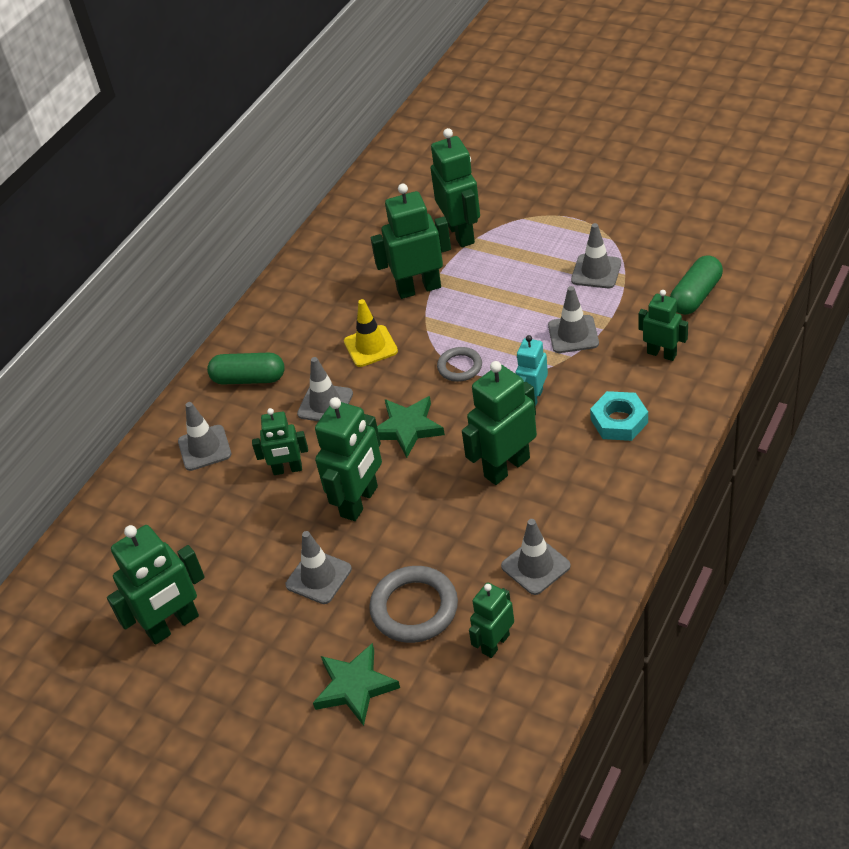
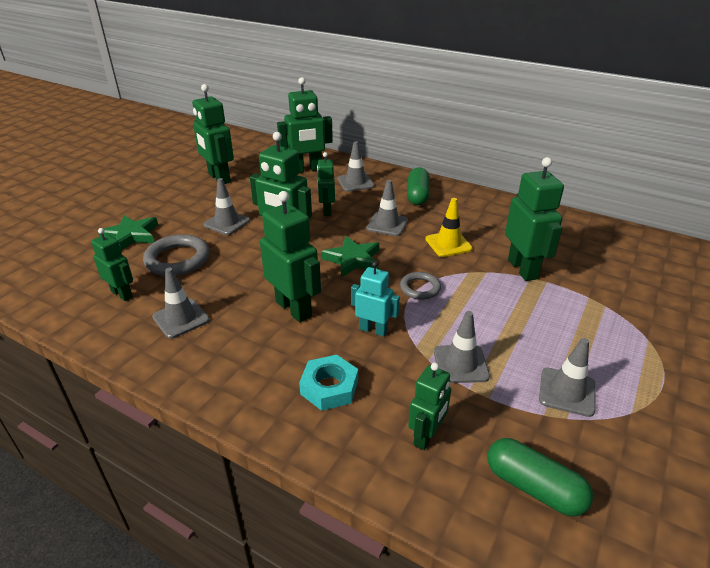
camera: 85 degrees right, 10 degrees down
(461, 233) = (608, 296): green robot -> green robot (307, 169)

